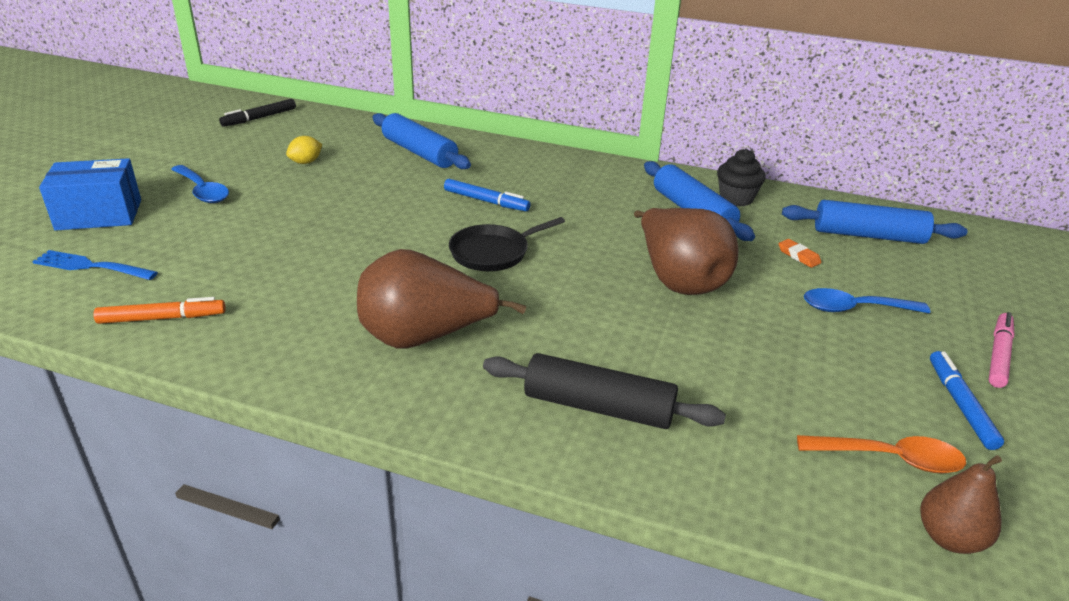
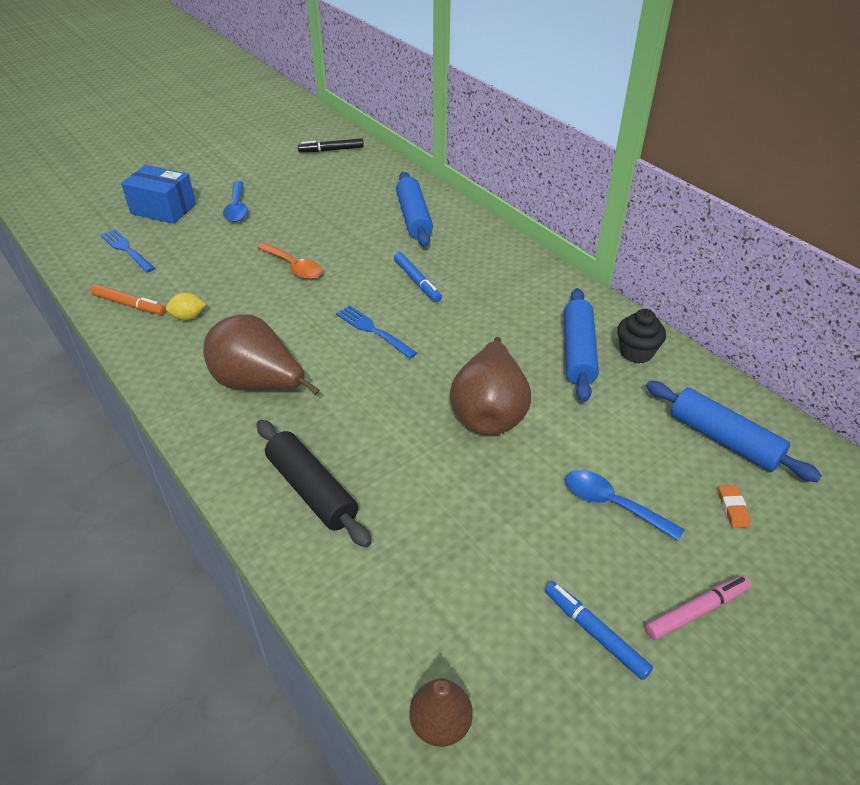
camera: 35 degrees right, 10 degrees up
(306, 162) = (324, 202): yellow lemon -> yellow lemon (188, 317)
(493, 252) = (374, 331): black pan -> blue fork
(798, 256) = (624, 433): orange eraser -> orange eraser (733, 508)
(890, 458) = (474, 641): orange spoon -> orange spoon (294, 267)
(960, 405) = (595, 633): blue marker -> blue marker turned 75 degrees counterclockwise

